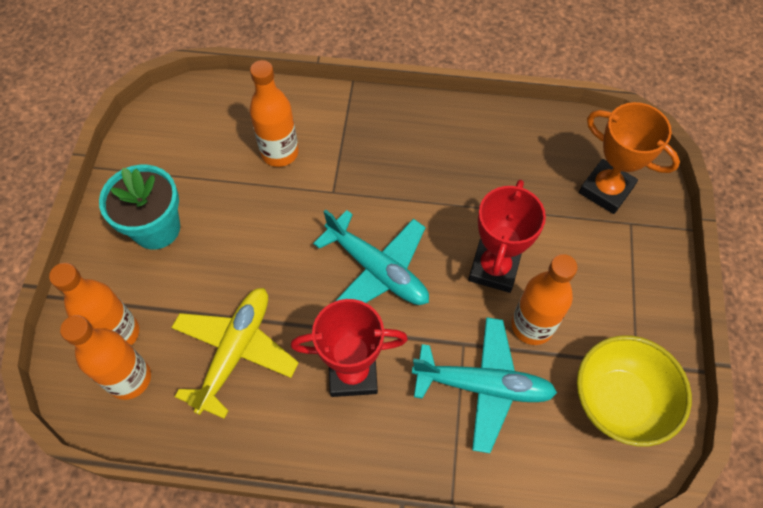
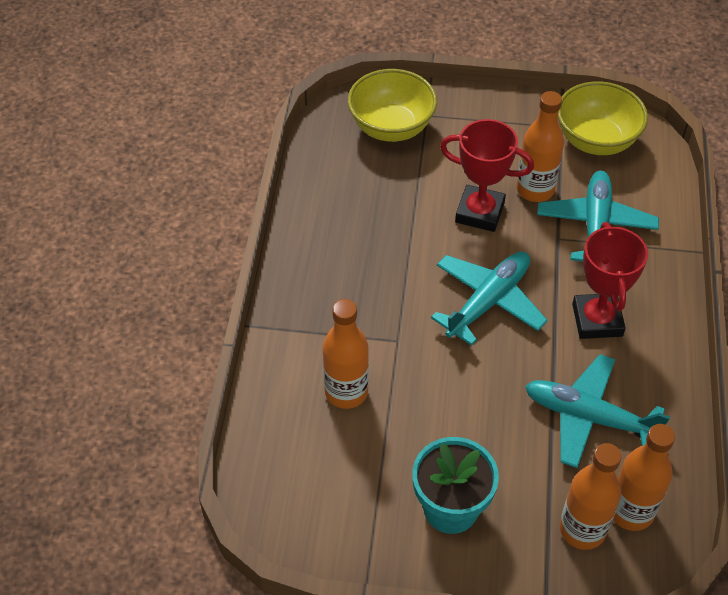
camera: 90 degrees left, 10 degrees down
(235, 351) = (588, 417): yellow plane -> turquoise plane
(606, 190) = (391, 127): orange trophy -> yellow bowl

